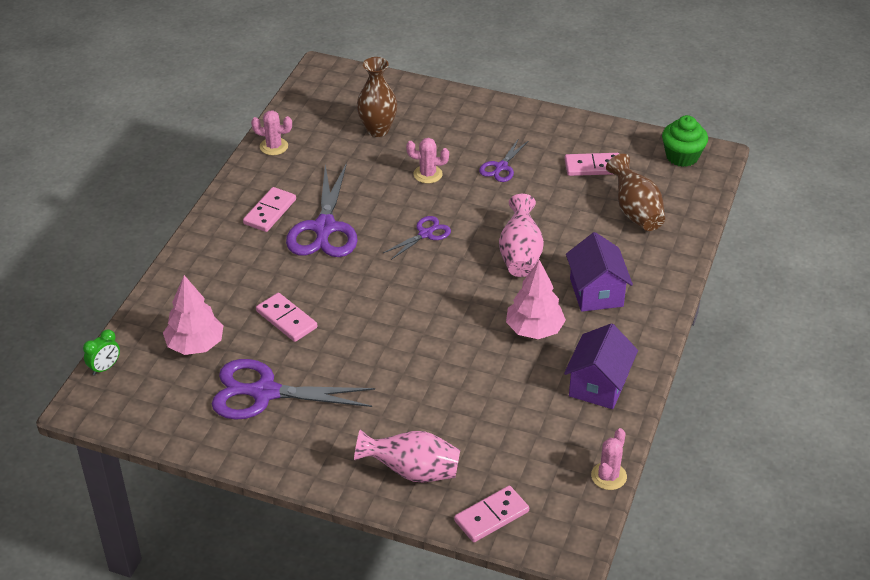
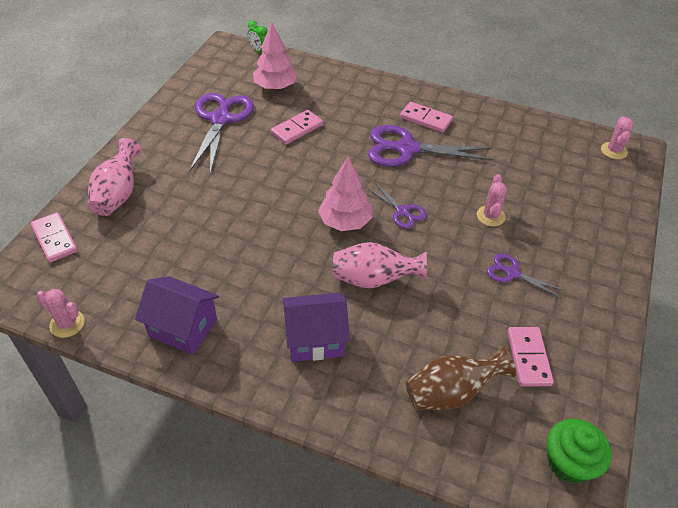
camera: 90 degrees right, 5 degrees up
(274, 146) = (512, 120): pink cactus -> pink cactus (614, 151)
(377, 130) = (552, 183): brown vase -> none
(534, 329) = (266, 283): pink tree -> pink tree (345, 222)

